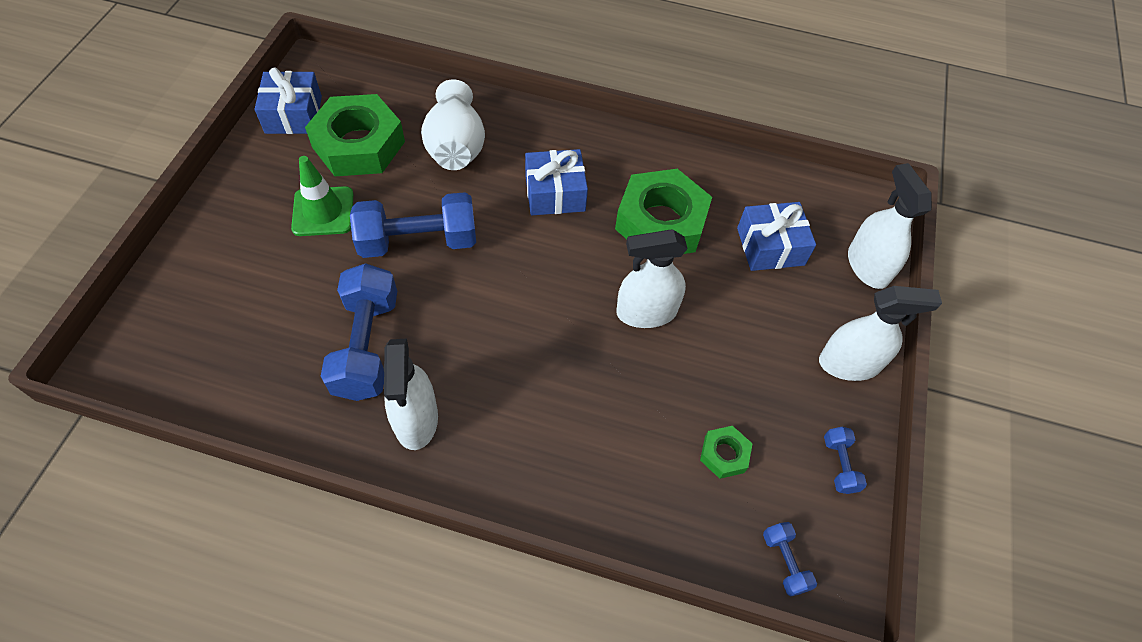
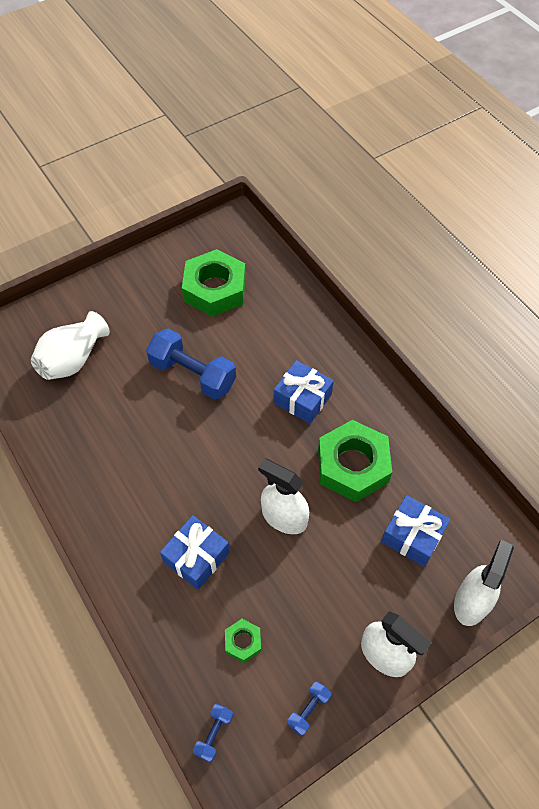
camera: 45 degrees right, 0 degrees up
(293, 114) = (196, 246): blue gift -> blue gift (196, 557)
(323, 211) = (158, 320): green traffic cone -> none
(367, 345) = (110, 418): blue dumbbell -> none
(416, 419) = (96, 480): white spray bottle -> none
(456, 147) = (270, 327): white vase -> white vase (73, 359)

